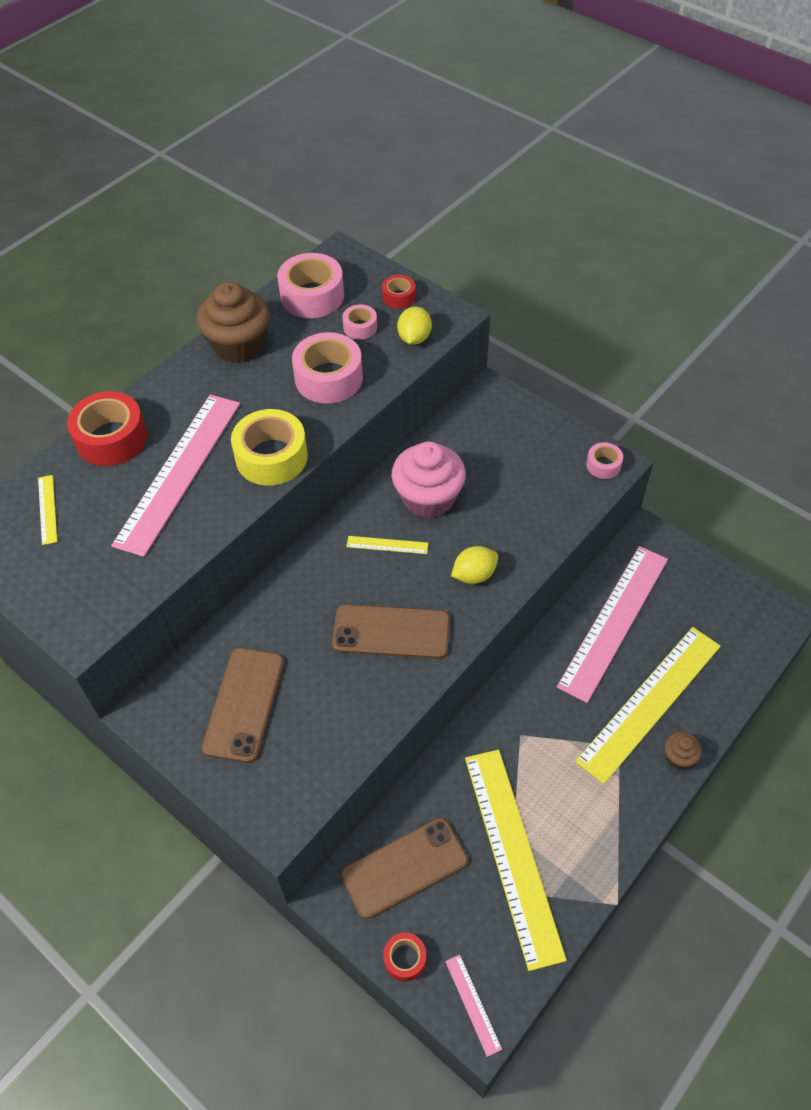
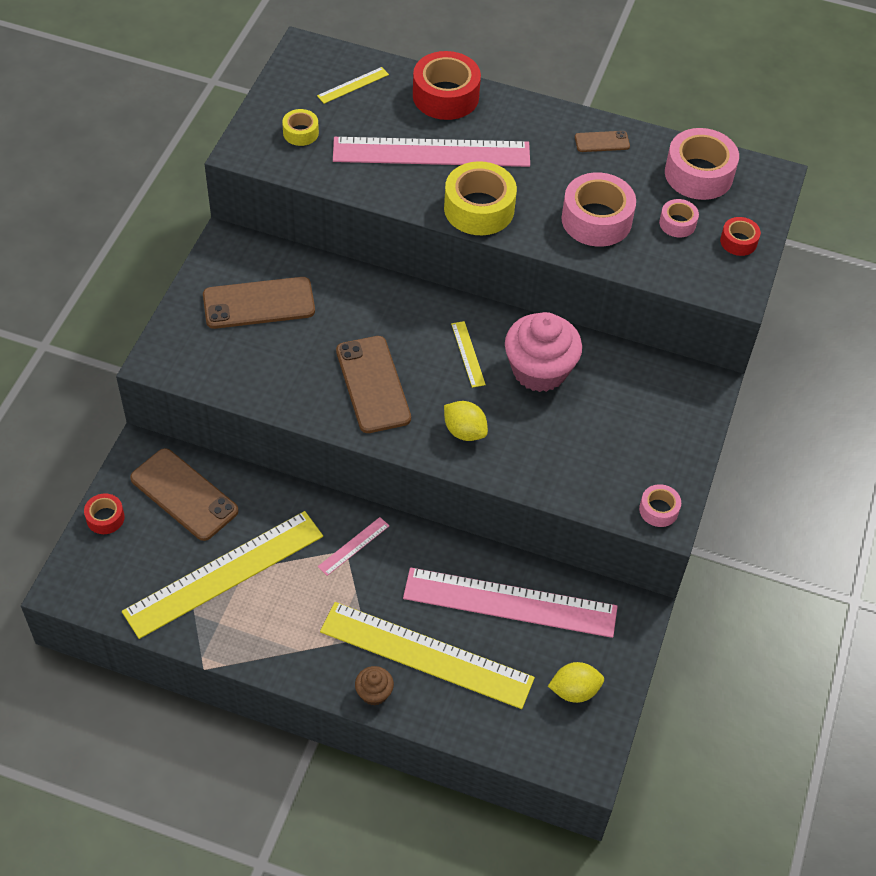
camera: 65 degrees right, 0 degrees up
(86, 574) = (300, 133): none -> yellow tape
(239, 345) = (602, 142): brown cupcake -> brown phone
(414, 338) = (687, 270): yellow lemon -> yellow lemon (574, 690)
(473, 1004) = (81, 577): pink ruler -> pink ruler (353, 546)

